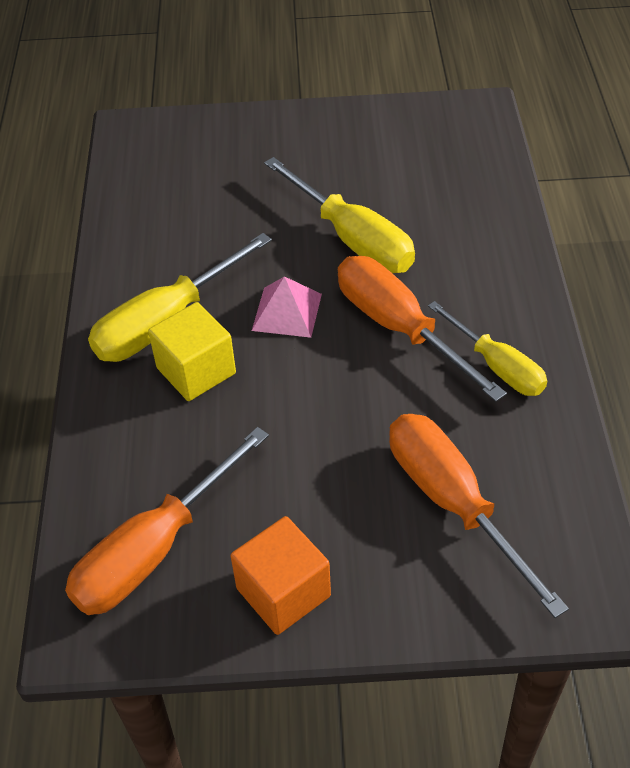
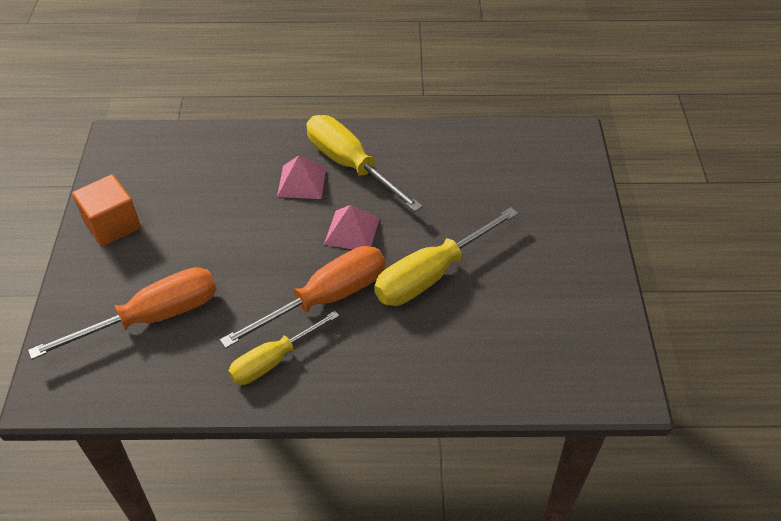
camera: 90 degrees right, 0 degrees up
(154, 549) = (162, 166): orange screwdriver -> none
(196, 371) = (301, 182): yellow cube -> pink pyramid

